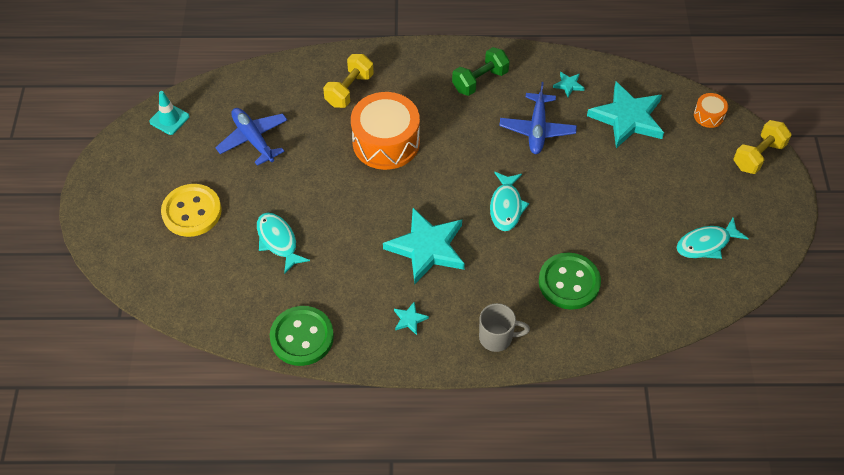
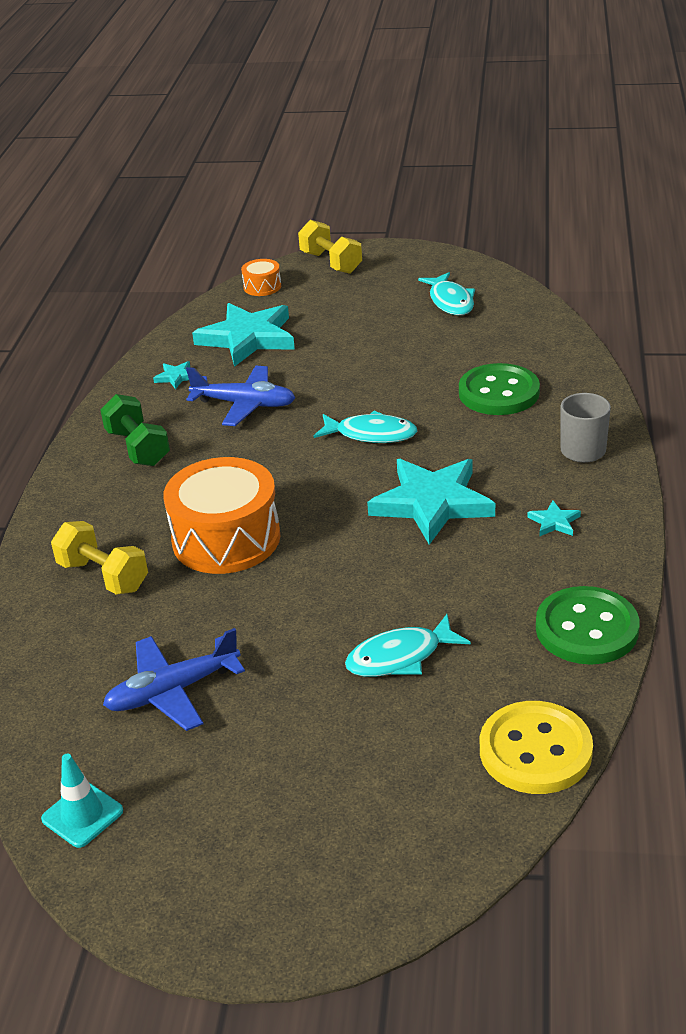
camera: 80 degrees left, 20 degrees down
(192, 212) = (318, 772): yellow button -> yellow button (535, 750)

